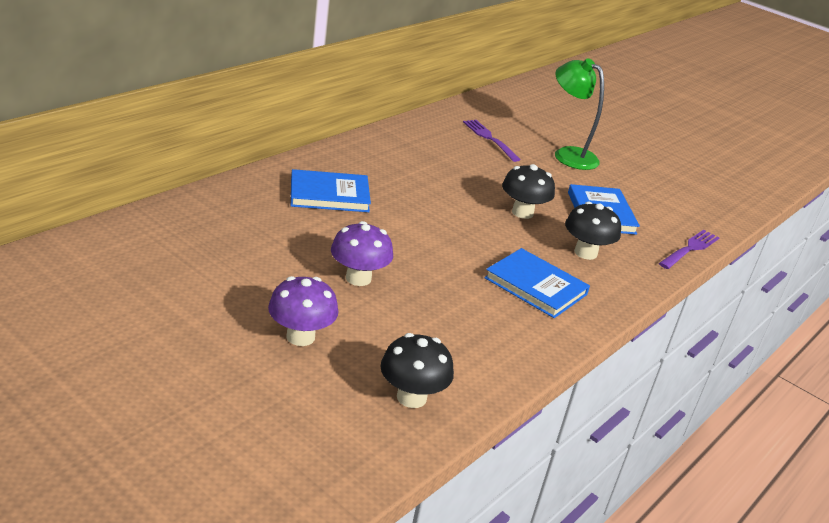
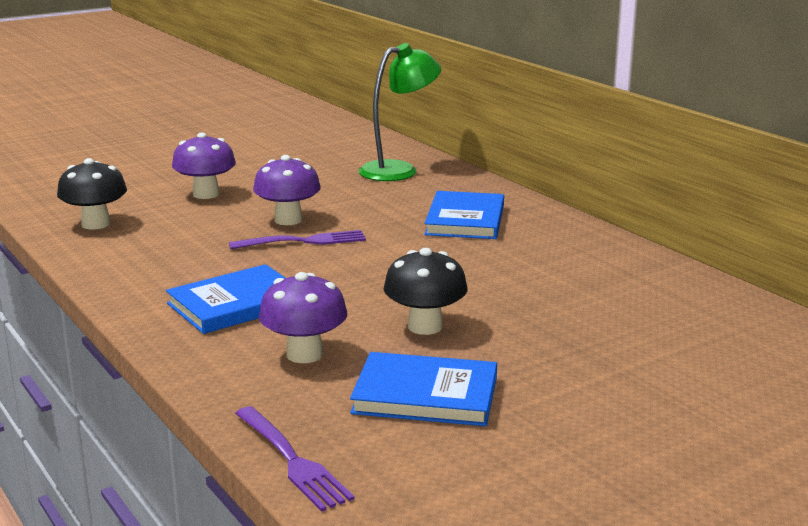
camera: 110 degrees right, 10 degrees down
(489, 139) = (686, 340): purple fork -> purple fork (303, 241)
(568, 155) = (656, 409): green lamp -> green lamp (399, 170)
(585, 253) = (304, 354): black mushroom -> purple mushroom

